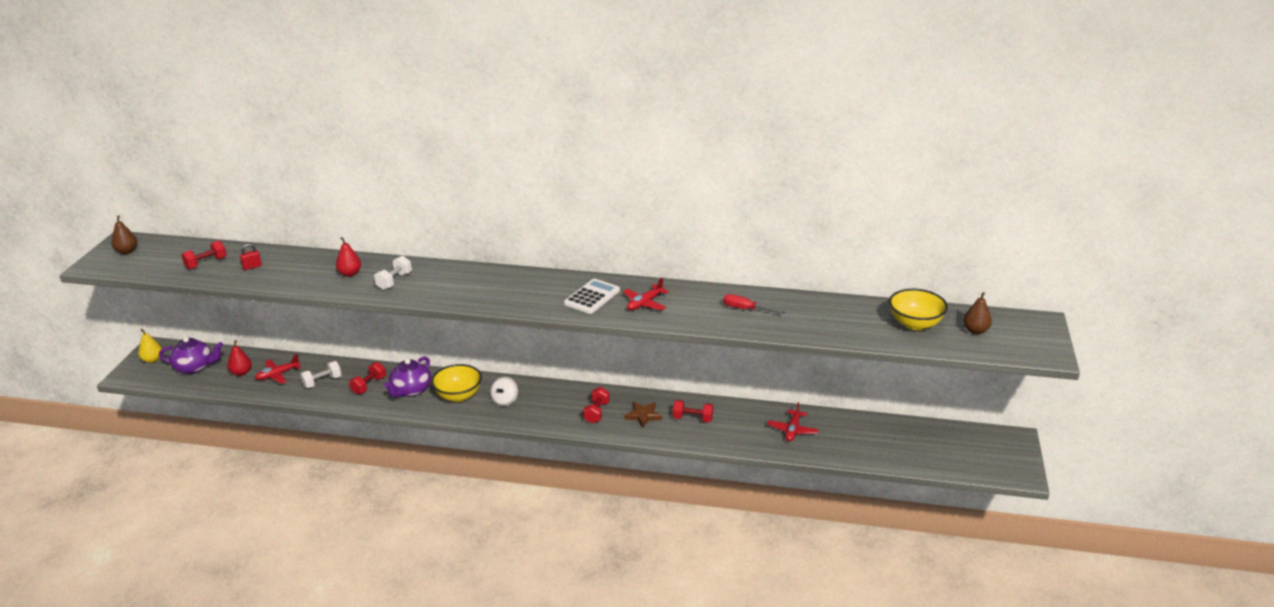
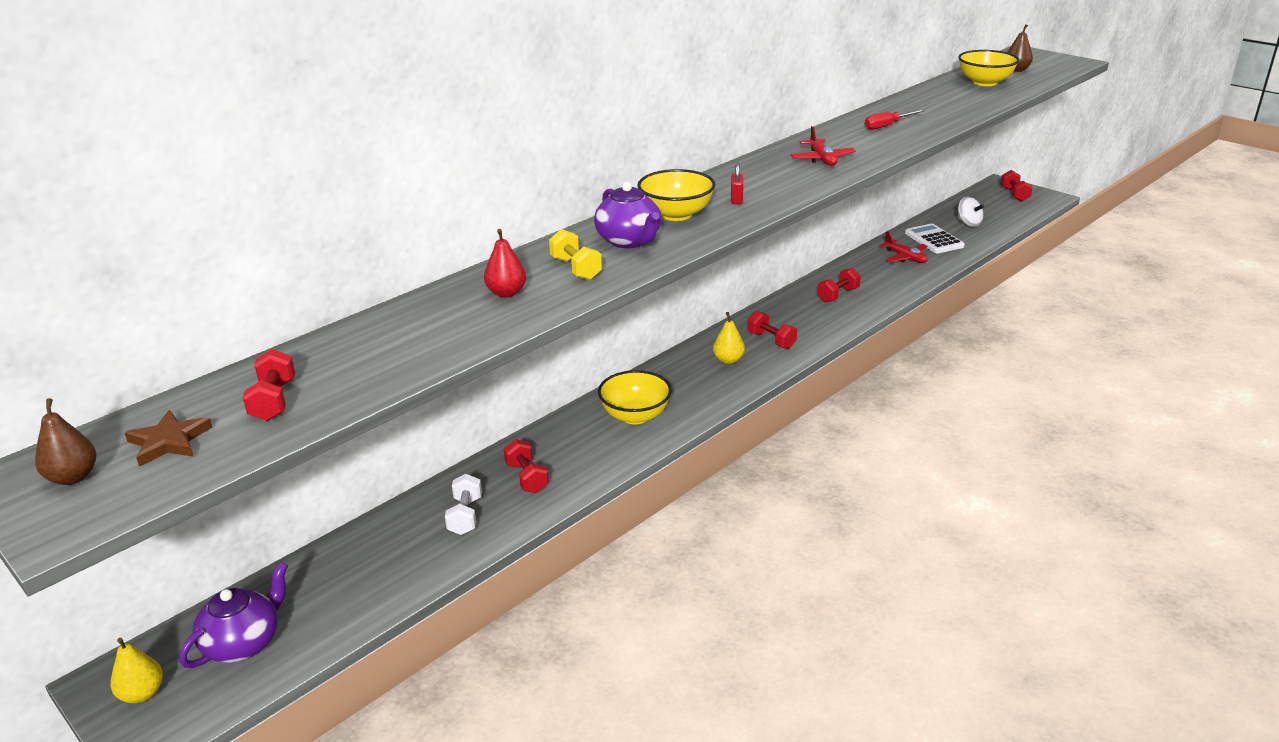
camera: 55 degrees left, 0 degrees up
(241, 373) = (333, 592): red pear -> none
(252, 267) = (358, 362): red padlock -> red padlock (736, 199)
(277, 375) = (390, 554): red plane -> none
(394, 281) = (576, 269): white dumbbell -> yellow dumbbell
(410, 390) = (581, 447): purple teapot -> purple teapot (629, 241)
(496, 284) = (676, 214): none -> yellow bowl
(505, 400) = (683, 388): white spinning top -> white spinning top (968, 223)
(554, 405) = (728, 360): none -> yellow pear
(592, 297) = (776, 177): white calculator -> white calculator (934, 240)
(643, 415) = (805, 317): brown star -> brown star (169, 442)
(999, 452) = (1014, 194): none -> red dumbbell

